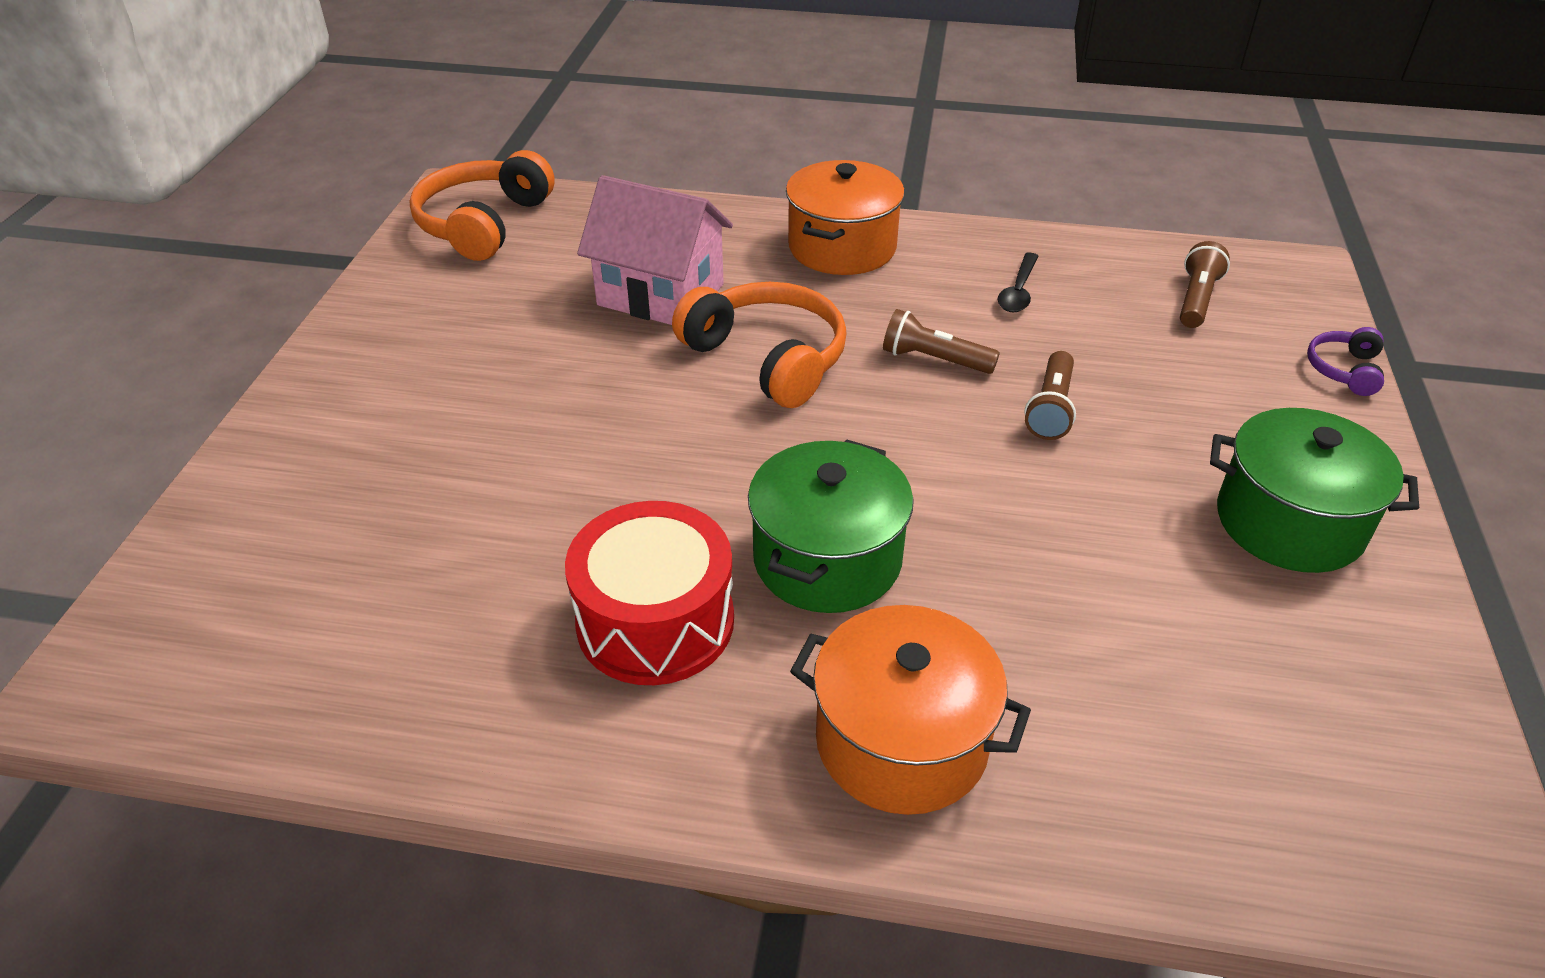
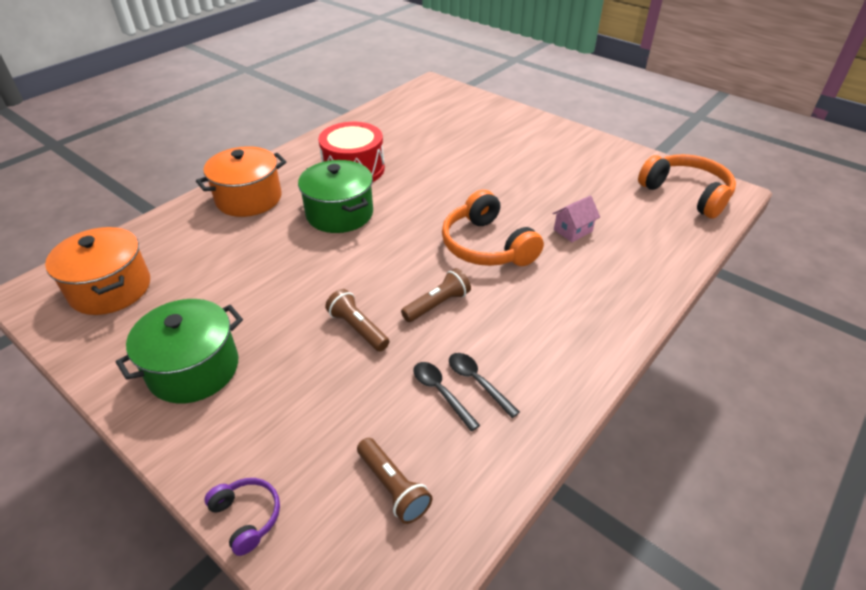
camera: 120 degrees right, 0 degrees up
(661, 295) = (573, 230): pink house -> pink house, size x0.49
(767, 358) = (486, 246): orange headphones -> orange headphones turned 75 degrees clockwise
(842, 247) = (586, 320): orange pot -> orange pot (110, 289)
(1061, 309) = (441, 392): none -> black spoon

